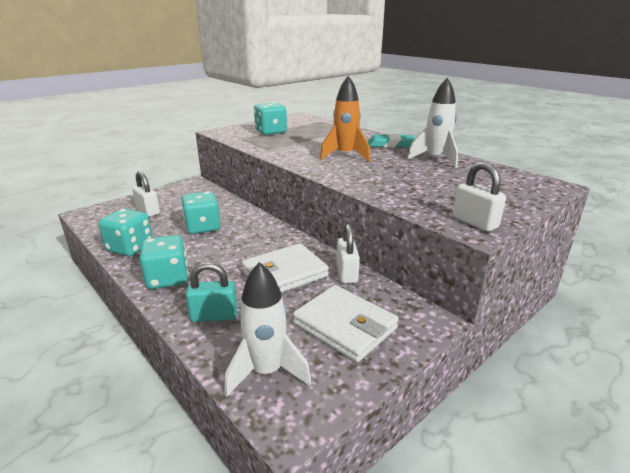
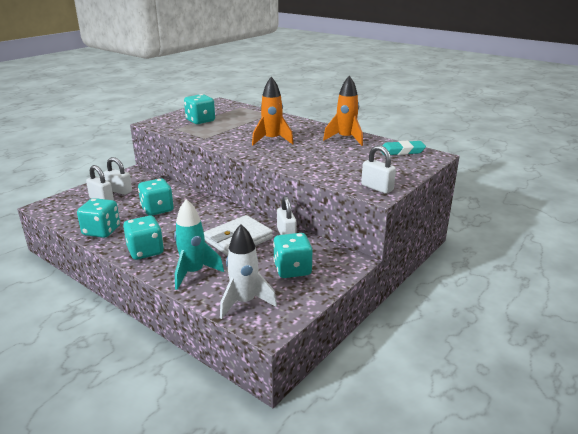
camera: 10 degrees left, 0 degrees up
(171, 203) = (119, 191): none -> white padlock
(214, 316) = (193, 273): turquoise padlock -> turquoise rocket
(345, 326) = (292, 269): white wallet -> turquoise dice
(390, 144) = (307, 127): turquoise eraser -> turquoise eraser (402, 151)
(435, 159) = (345, 139): white rocket -> orange rocket

